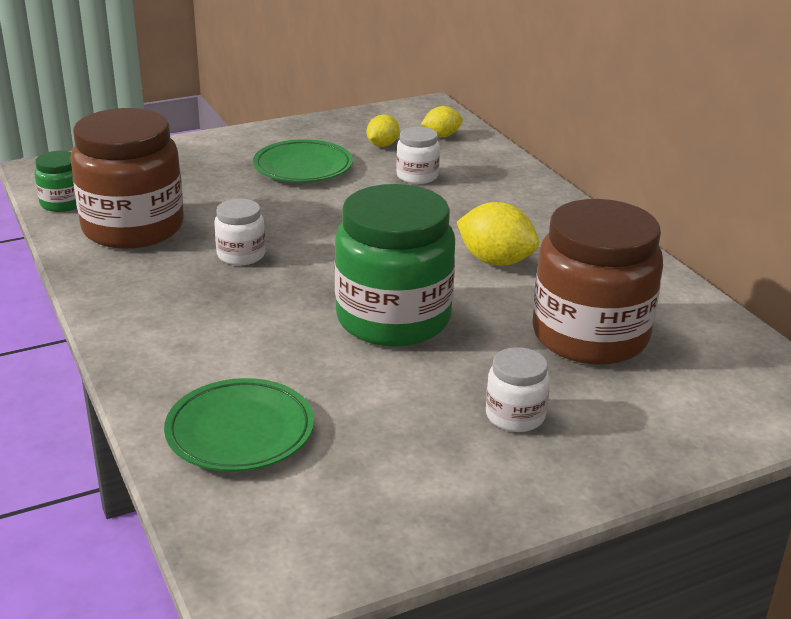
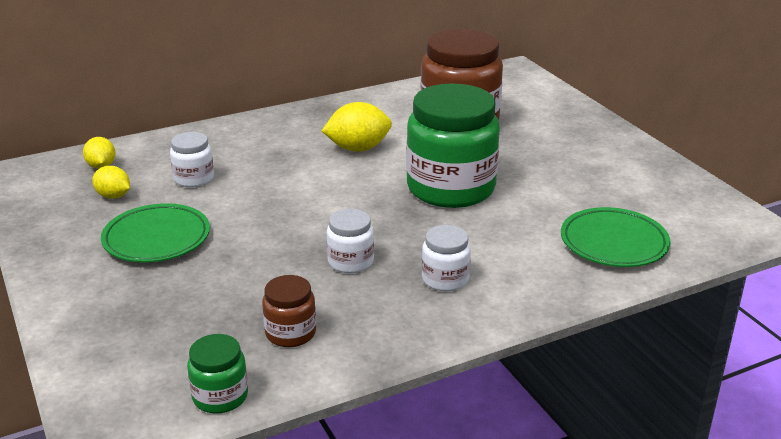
camera: 90 degrees left, 0 degrees up
(133, 228) = (290, 333): brown jar -> brown jar, size x0.46
(495, 261) = (358, 148): yellow lemon -> yellow lemon turned 45 degrees clockwise
(515, 416) = (558, 149): white jar -> white jar (445, 279)

